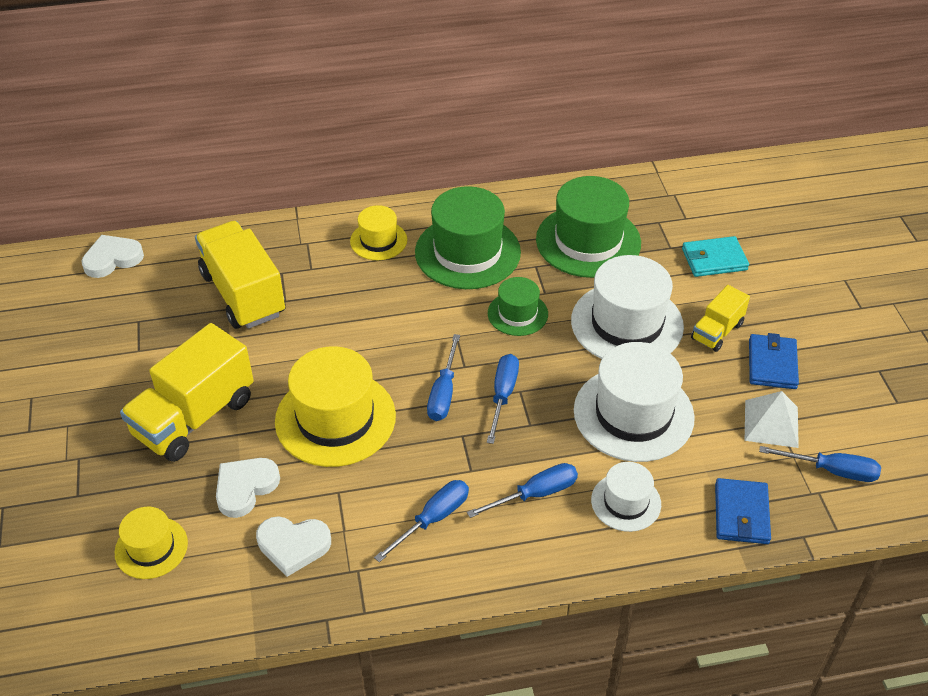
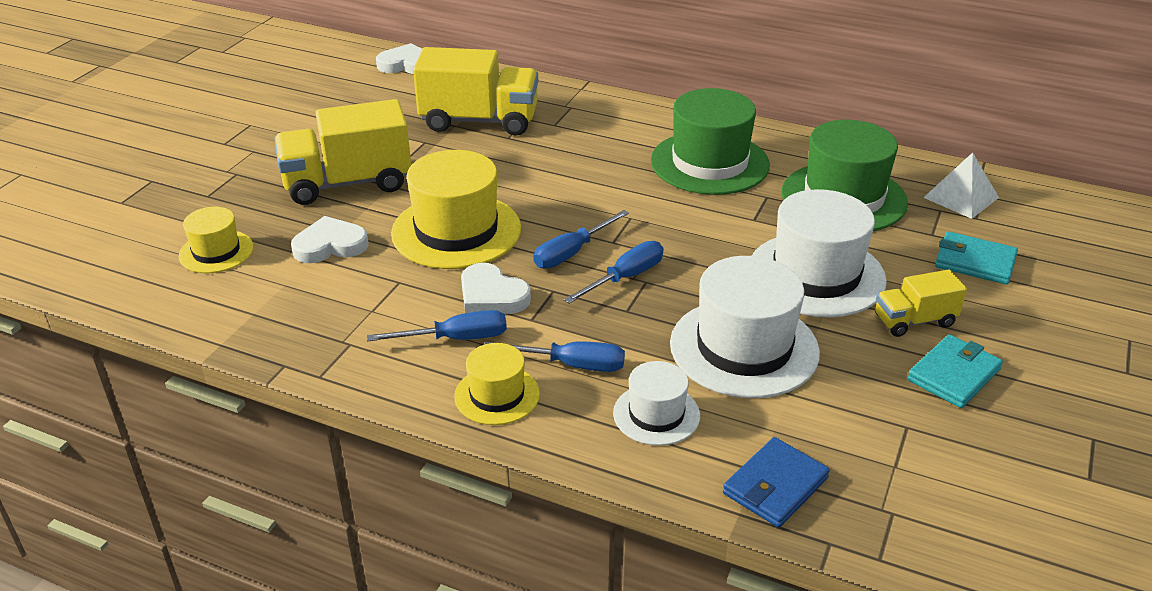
camera: 35 degrees right, 10 degrees down
(243, 294) = (479, 121): yellow truck -> yellow truck turned 90 degrees clockwise
(293, 545) = (320, 301): white heart -> white heart (492, 296)
(378, 240) = (635, 127): yellow hat -> yellow hat (497, 395)
(517, 314) = (708, 224): green hat -> none
(771, 423) = (897, 425): white pyramid -> white pyramid (961, 197)
(772, 364) = (954, 375): blue wallet -> turquoise wallet
(831, 470) = (931, 501): blue screwdriver -> none

